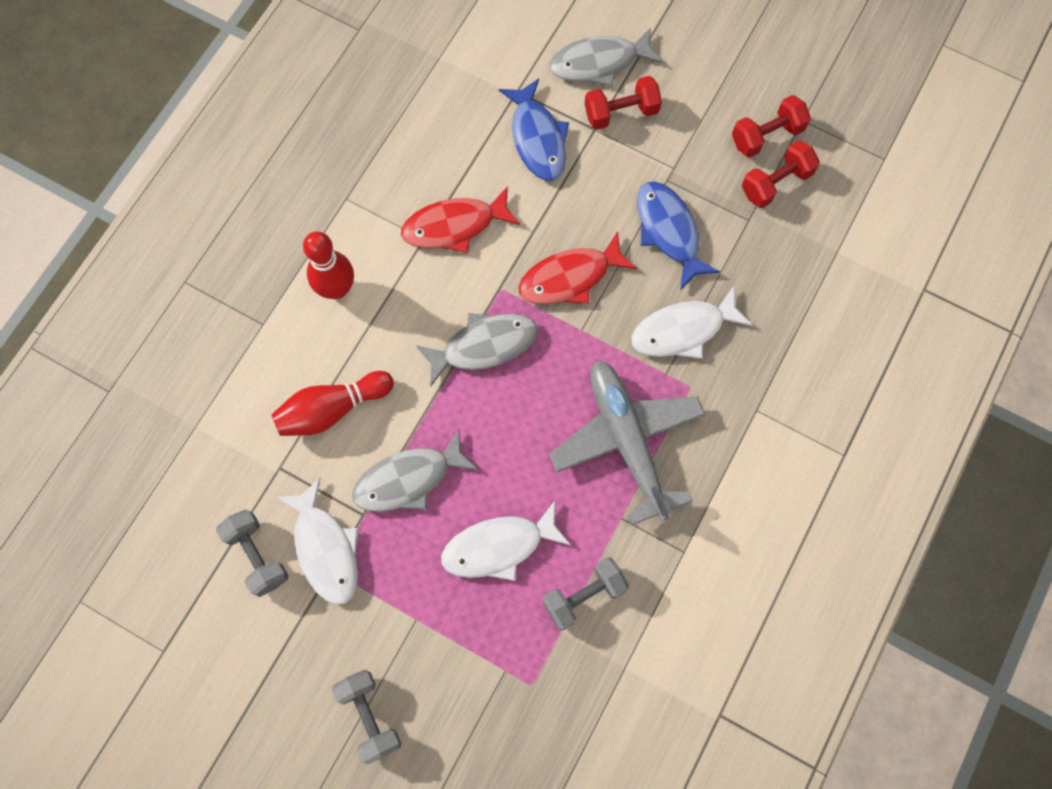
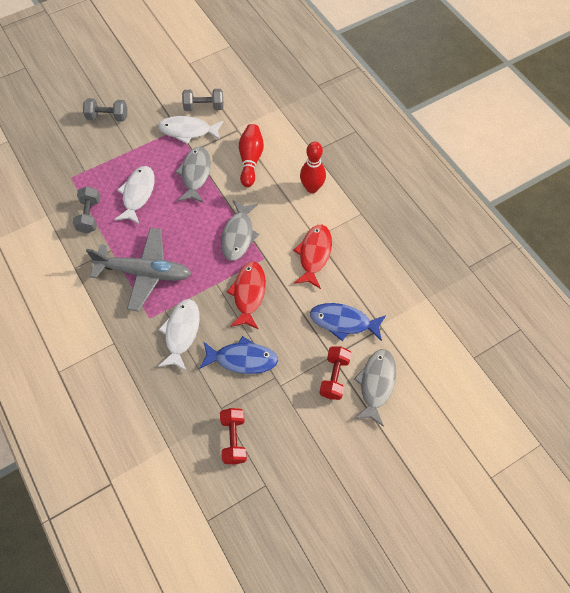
camera: 120 degrees right, 10 degrees down
(766, 136) = (268, 454): red dumbbell -> none

